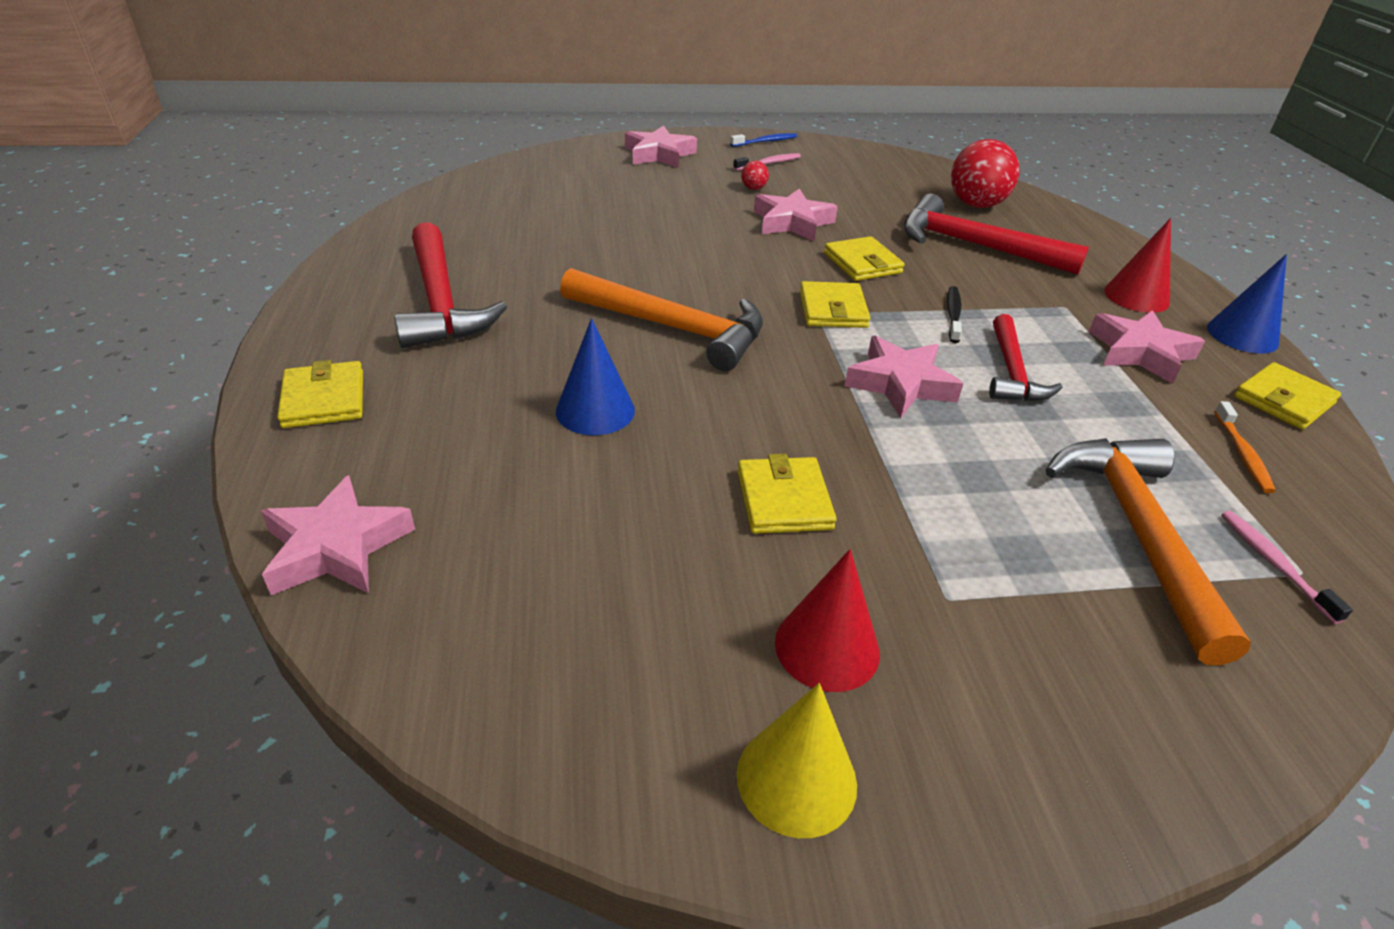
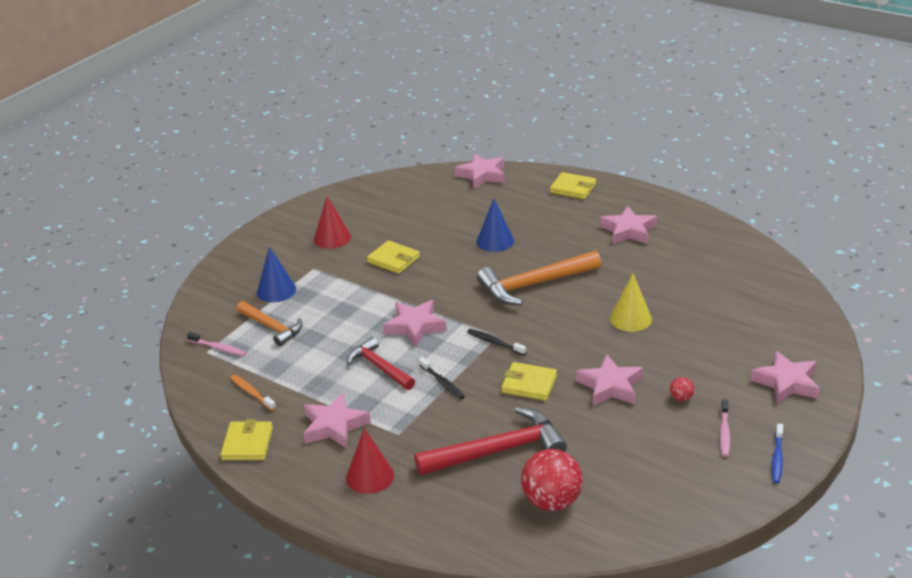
camera: 135 degrees right, 5 degrees down
(441, 302) = (628, 231): red hammer -> pink star
(796, 779) = (308, 215): yellow cone -> yellow cone (630, 319)
(833, 309) = (495, 343): yellow wallet -> black toothbrush
(1137, 533) = (272, 327): orange hammer -> orange hammer, size x0.62
(1242, 335) = (291, 485): blue cone -> blue cone (276, 290)

